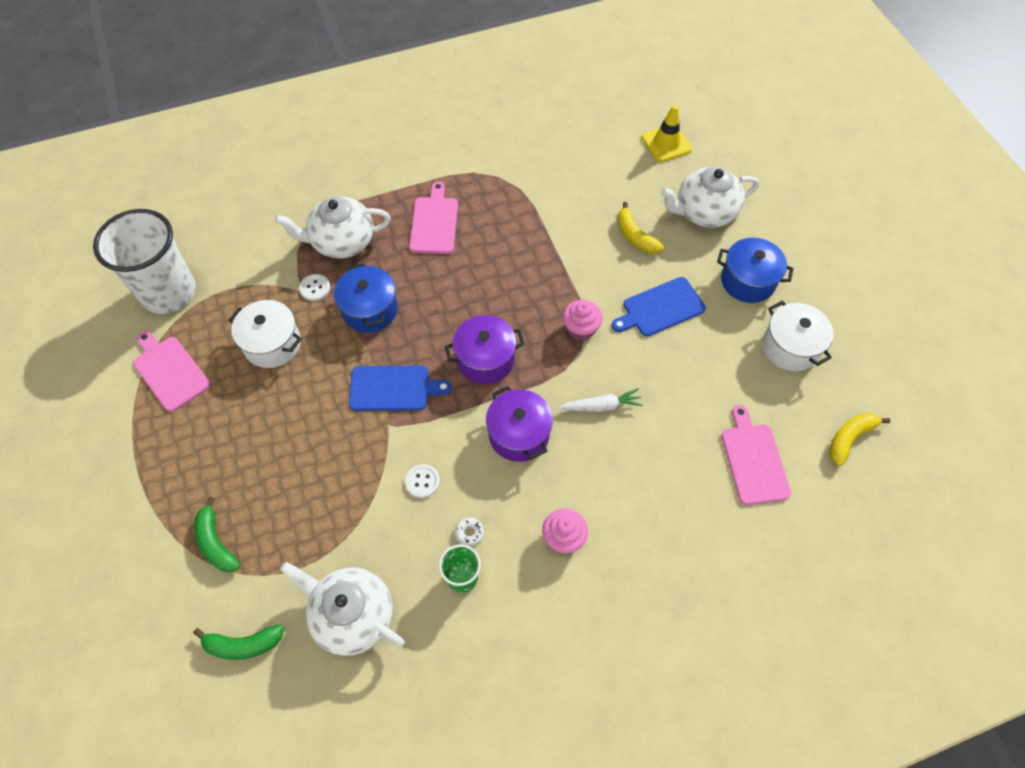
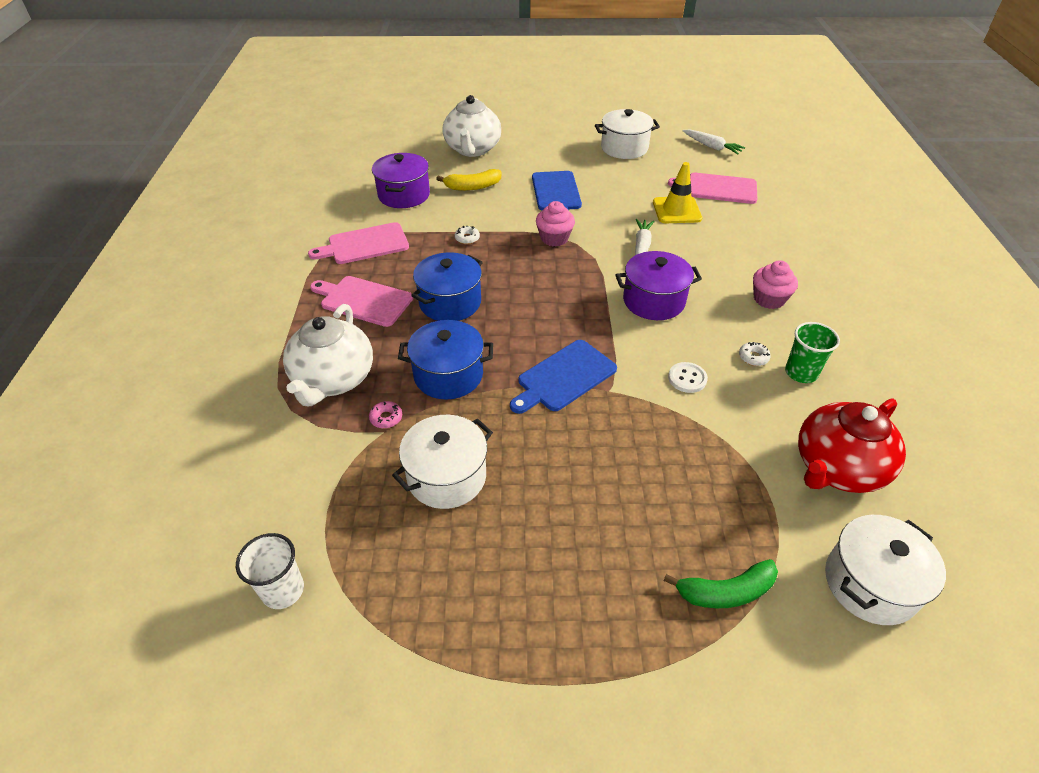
camera: 70 degrees left, 15 degrees down
(168, 292) = (283, 590): white cup -> white cup, size x0.47
(170, 371) = (429, 610): pink cutting board -> pink cutting board (365, 244)
(243, 644) = (870, 583): green banana -> white pot
(315, 288) = (386, 418): white button -> pink donut
(352, 615) = (837, 468): white teapot -> red teapot
(393, 388) = (564, 377): blue cutting board -> blue cutting board turned 150 degrees counterclockwise
(485, 359) = (559, 303): purple pot -> purple pot (404, 195)
(549, 261) = (467, 238): none -> white donut
(666, 143) = (385, 148): yellow traffic cone -> yellow traffic cone (676, 210)
(748, 281) = (553, 149): blue pot -> blue pot (450, 302)
(849, 438) = (712, 147): yellow banana -> white carrot

